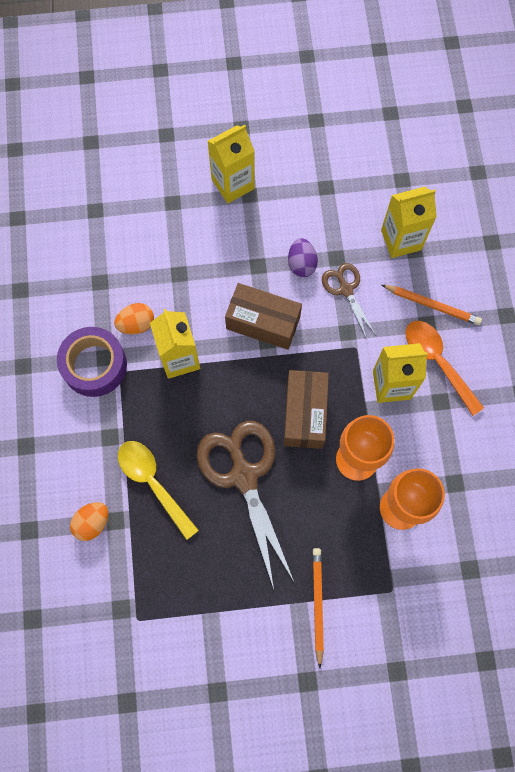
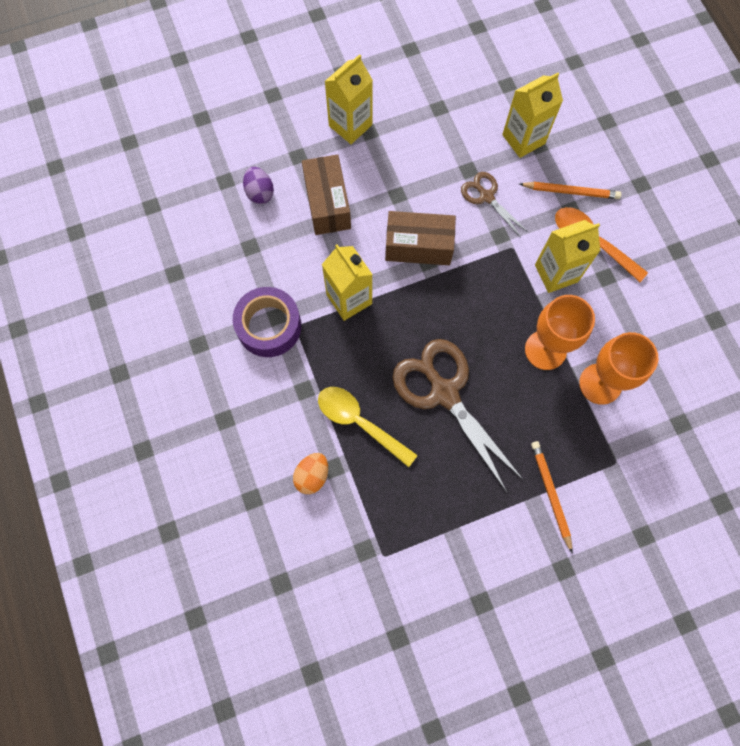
camera: 15 degrees left, 0 degrees up
(136, 324) = (298, 277): orange egg -> none
(301, 264) = (438, 183): purple egg -> purple egg (260, 193)
(305, 414) = (484, 321): brown box -> brown box (327, 204)

